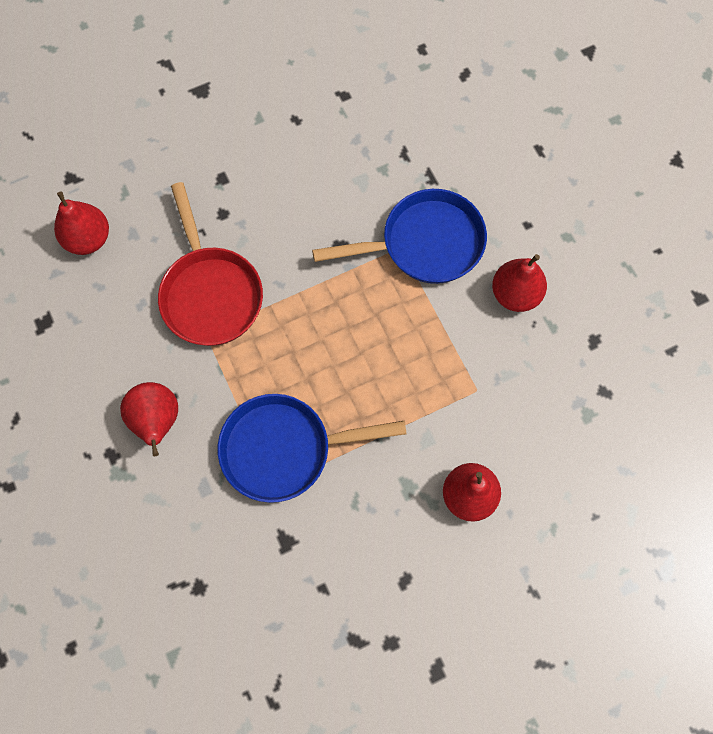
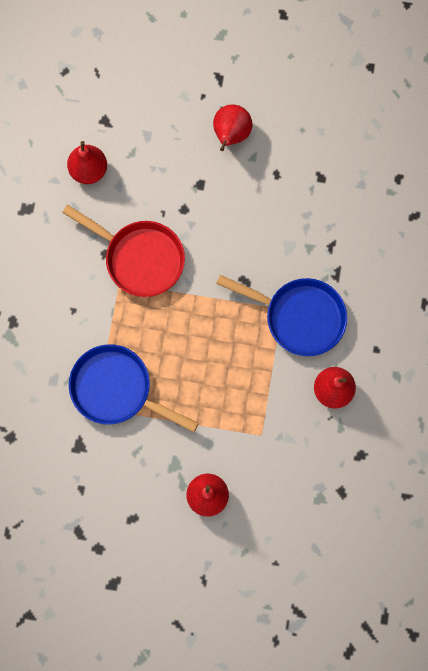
camera: 35 degrees right, 5 degrees up
(157, 421) = (53, 319): red pear -> red pear (231, 135)
(210, 293) = (140, 258): red pan -> red pan turned 75 degrees counterclockwise

